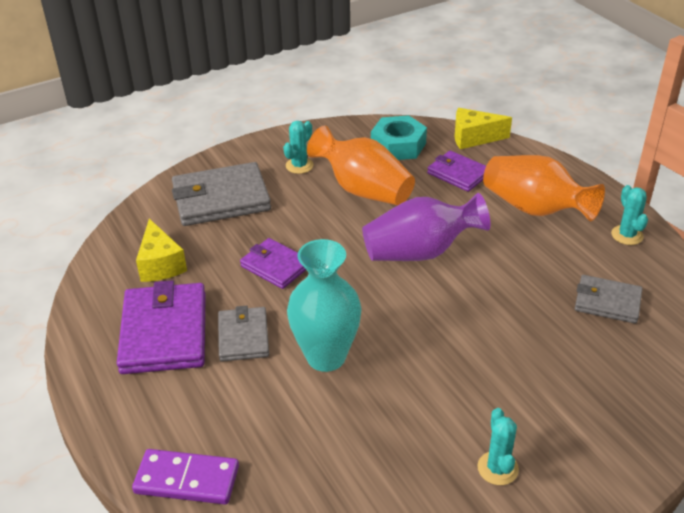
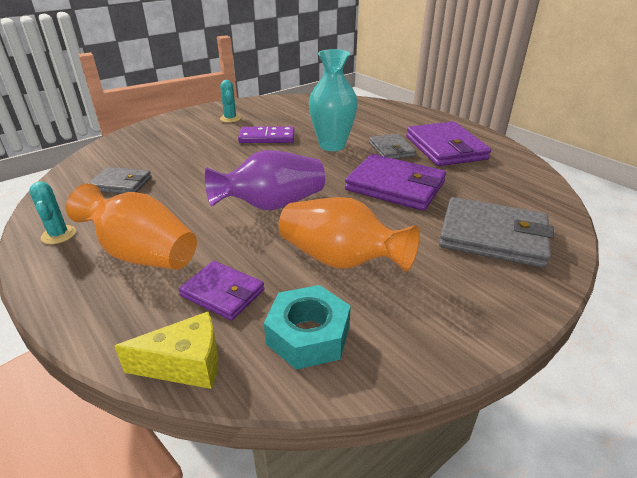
camera: 170 degrees right, 5 degrees down
(160, 264) = (490, 180): yellow cheese -> none
(187, 479) = (383, 108): purple domino -> purple domino (267, 138)
(221, 199) = (492, 236): grey wallet -> grey wallet turned 45 degrees clockwise
(275, 266) = (395, 186): purple wallet -> purple wallet, size x1.70
(299, 166) = (434, 286): turquoise cactus -> none

